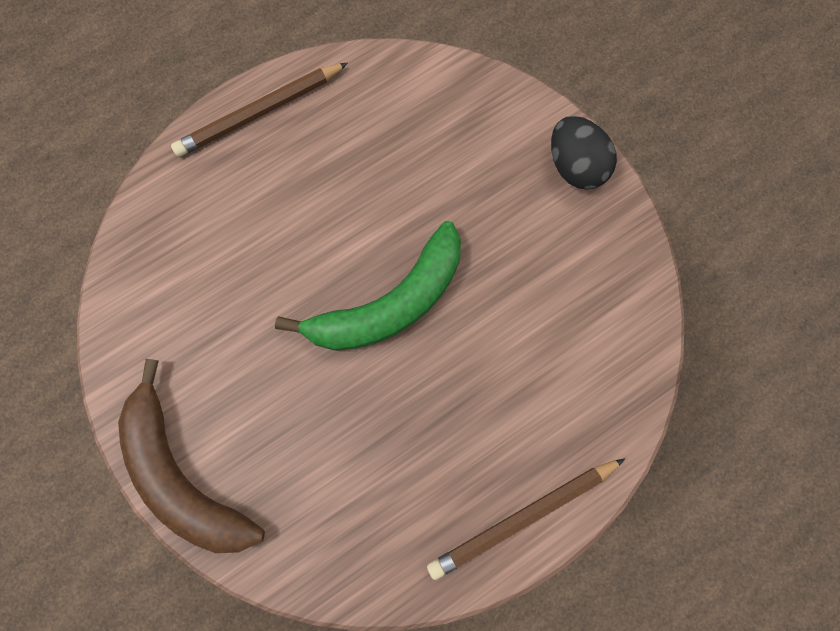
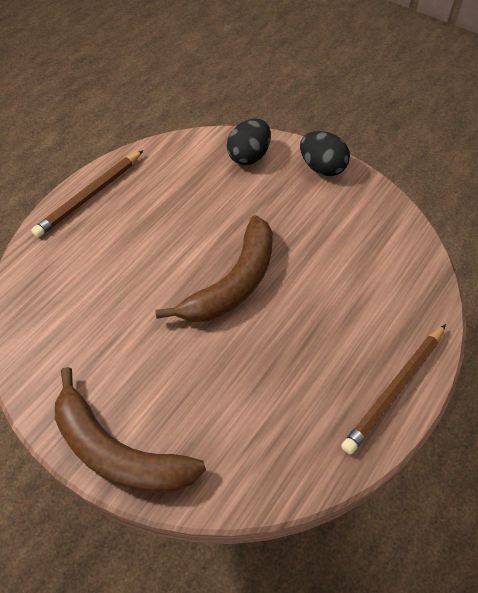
camera: 20 degrees left, 20 degrees down
(390, 304) = (233, 283): green banana -> brown banana
(485, 115) = (249, 156): none -> black egg

